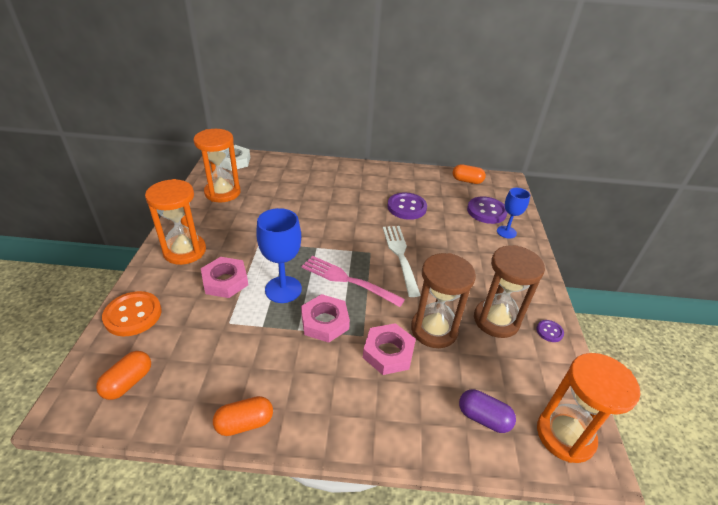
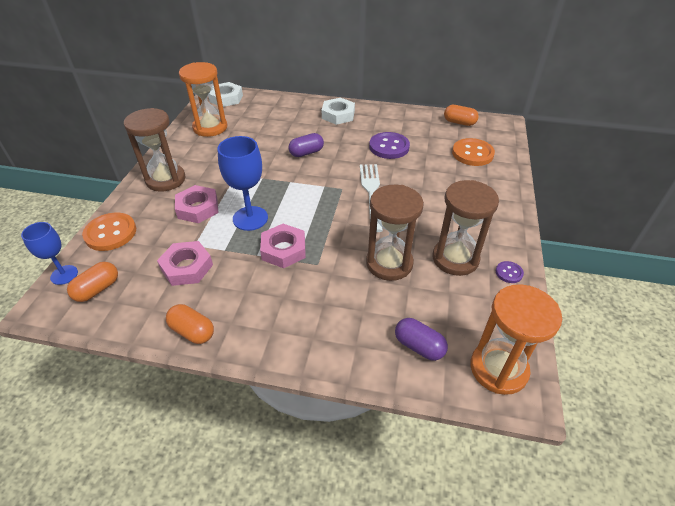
camera: 10 degrees right, 5 degrees up
(185, 251) = (165, 179): orange hourglass -> brown hourglass
(245, 423) = (192, 331): orange capsule -> orange capsule turned 45 degrees clockwise
(327, 216) = (306, 153): none -> purple capsule
(348, 280) = (314, 213): pink fork -> none
(350, 176) = (338, 115): none -> white nut
(388, 352) = (339, 281): pink nut -> pink nut (187, 267)
(486, 211) = (472, 153): purple button -> orange button
(506, 232) = (488, 175): blue goblet -> blue goblet (64, 275)

